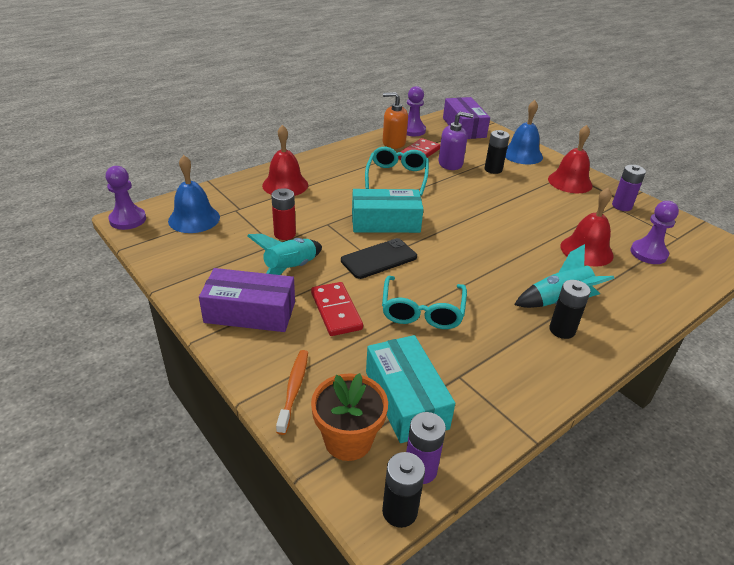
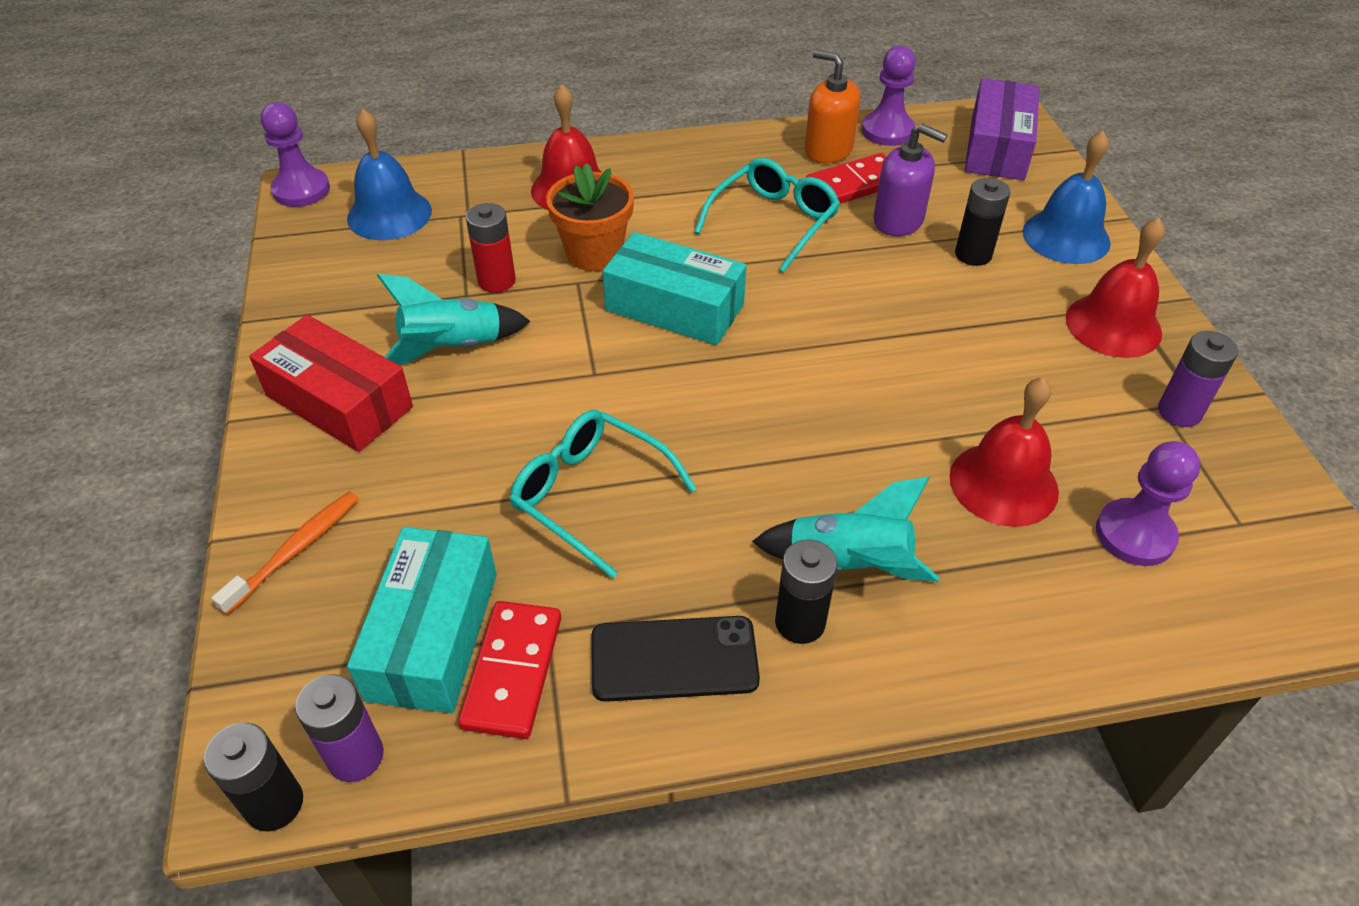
camera: 30 degrees right, 10 degrees up
(250, 312) = (339, 401): purple box -> red box
(336, 311) = (459, 444): red domino -> red domino (512, 671)
(348, 440) = (300, 662): orange flower pot -> orange flower pot (594, 253)
(379, 259) = (604, 374): black phone -> black phone (674, 659)
(422, 311) = (590, 494): turquoise glasses -> turquoise glasses turned 90 degrees clockwise

